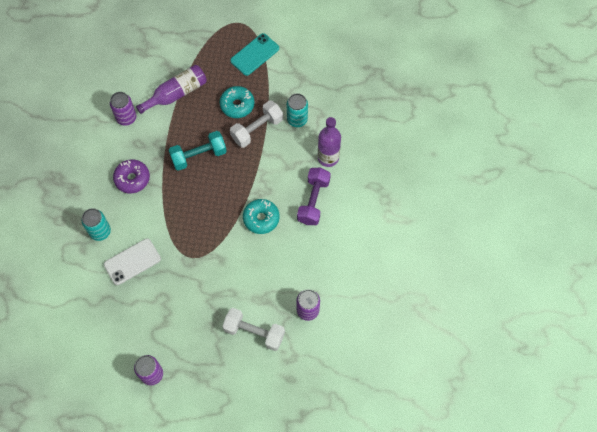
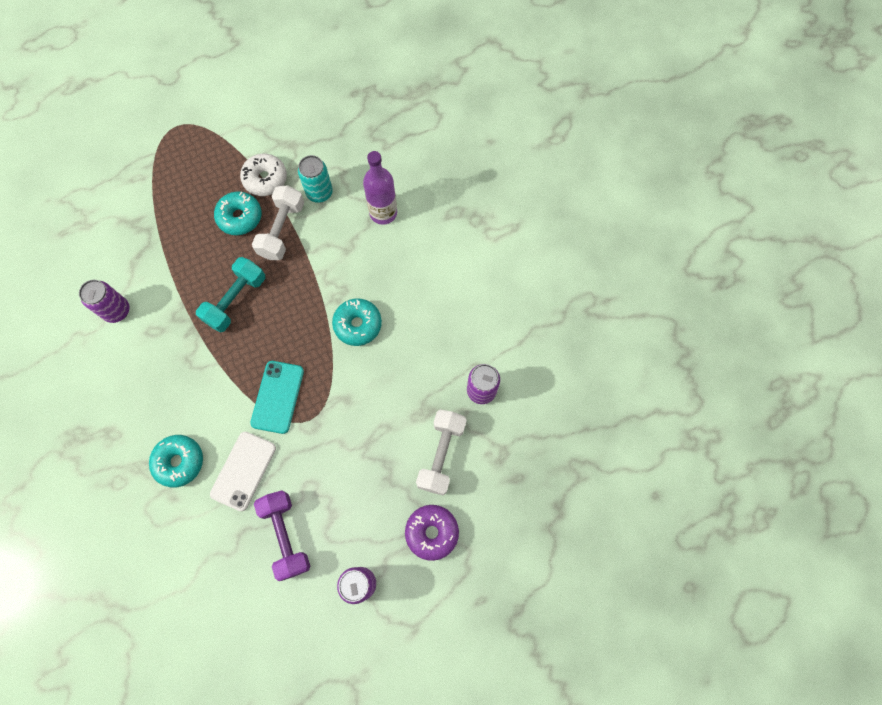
camera: 35 degrees left, 5 degrees up
(100, 231) = (179, 462): turquoise can -> turquoise donut
(132, 179) = (175, 376): purple donut -> purple donut (432, 532)
(176, 93) = (159, 247): purple bottle -> none
(254, 332) = (441, 454): white dumbbell -> white dumbbell turned 60 degrees counterclockwise
(255, 54) = (220, 150): turquoise phone -> turquoise phone (277, 397)
(269, 90) = (265, 179): none -> white donut
(313, 201) = (401, 269): purple dumbbell -> purple dumbbell (286, 535)

